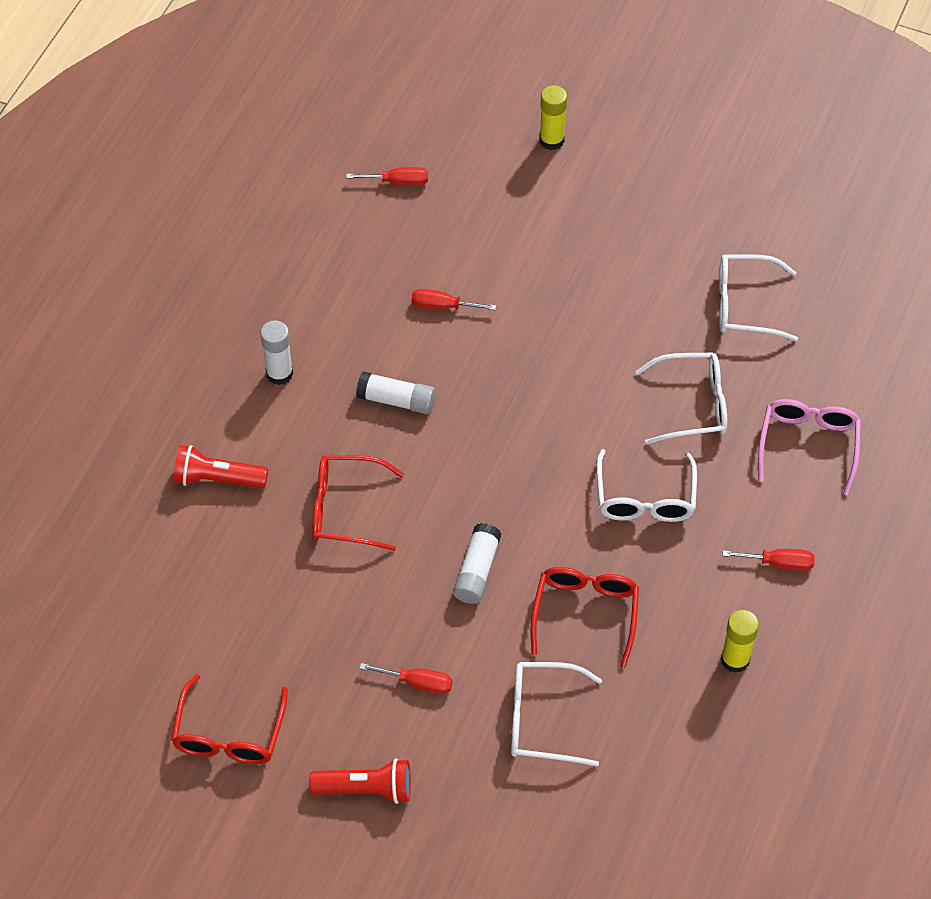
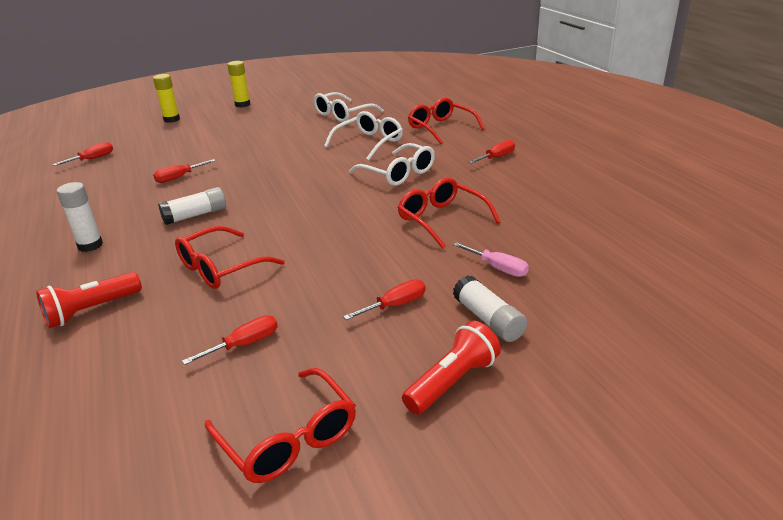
camera: 45 degrees left, 25 degrees down
(281, 622) = (244, 344): none -> red screwdriver
(477, 570) = (351, 241): white glue stick -> white glue stick (488, 319)
(542, 720) = (498, 268): white glasses -> pink screwdriver
(735, 659) = (541, 190): yellow glue stick -> yellow glue stick (242, 104)
(808, 445) = (441, 128): pink glasses -> red glasses

